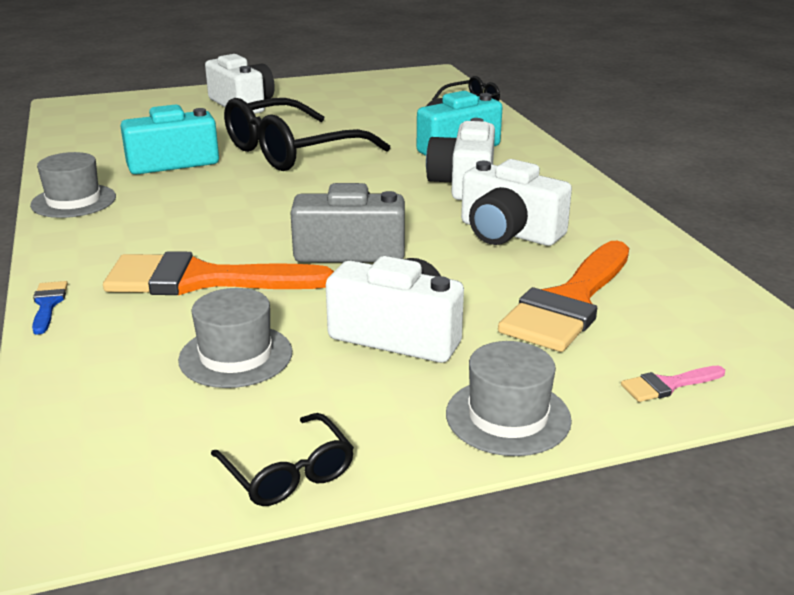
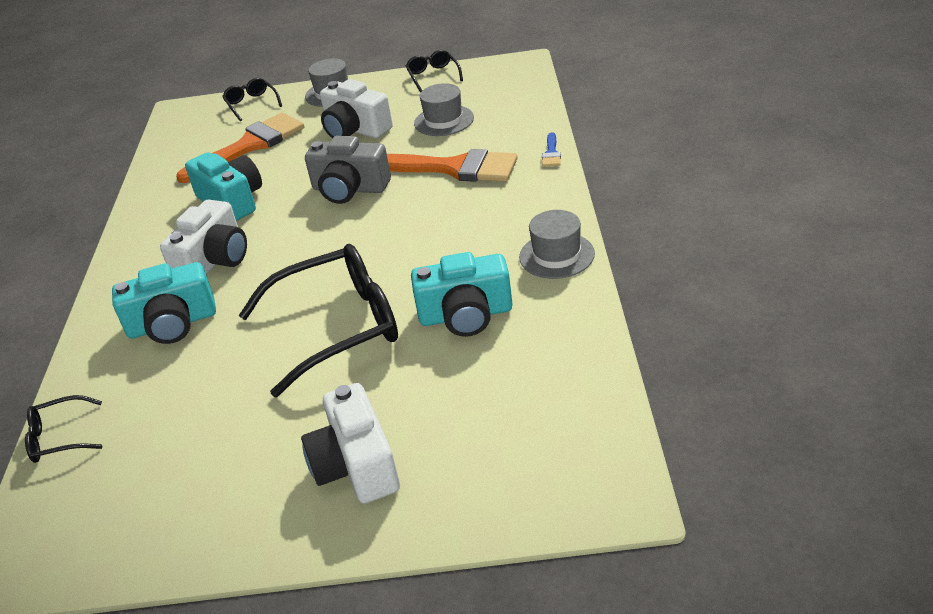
camera: 160 degrees left, 10 degrees up
(508, 232) = (232, 201): white camera -> turquoise camera
(668, 385) = (252, 104): pink brush -> black glasses

